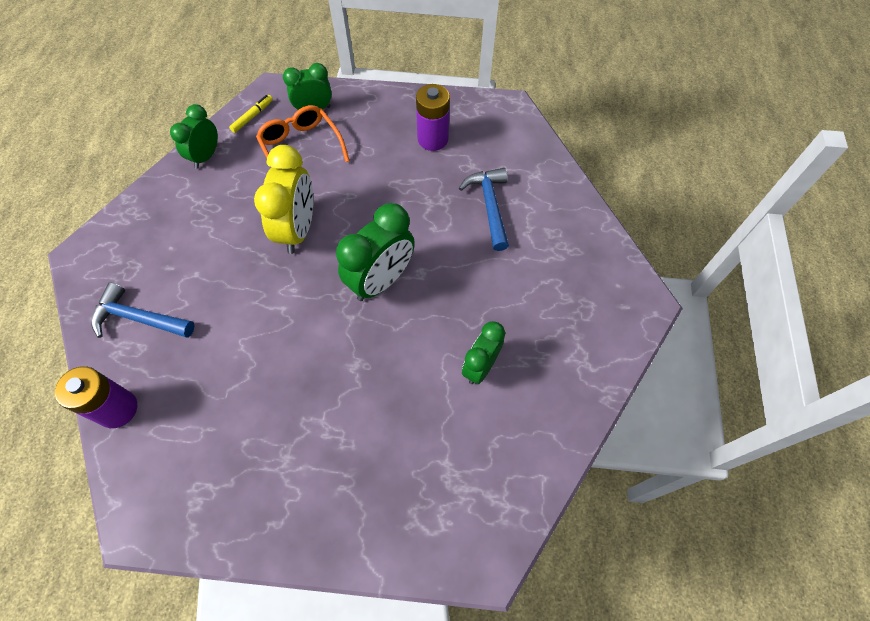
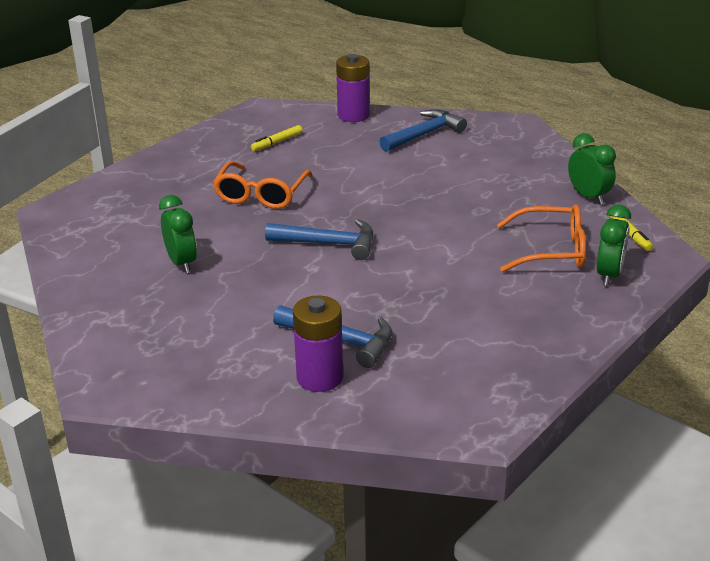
camera: 125 degrees right, 30 degrees down
(220, 444) = (277, 142): none -> yellow marker
(298, 230) = (438, 219): yellow clock -> none
(335, 383) = (261, 194): none -> orange glasses
(381, 281) = (329, 244): green clock -> blue hammer
(433, 139) = (482, 340): purple battery -> purple battery (320, 377)

